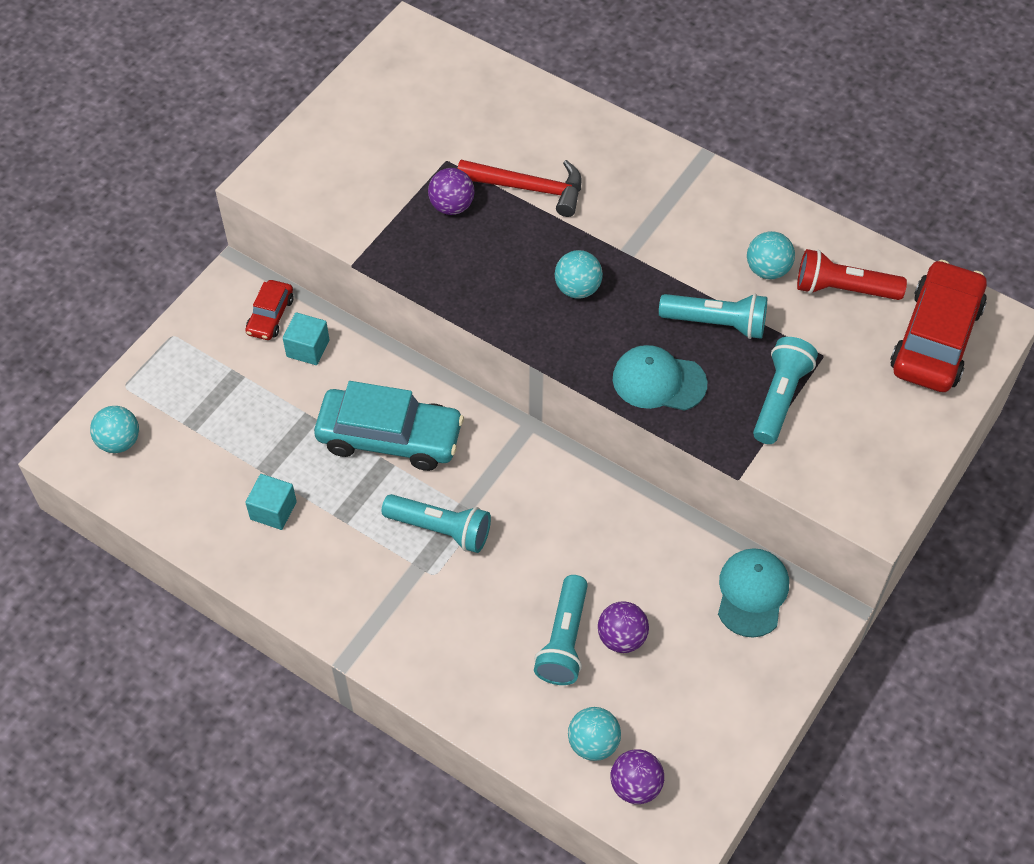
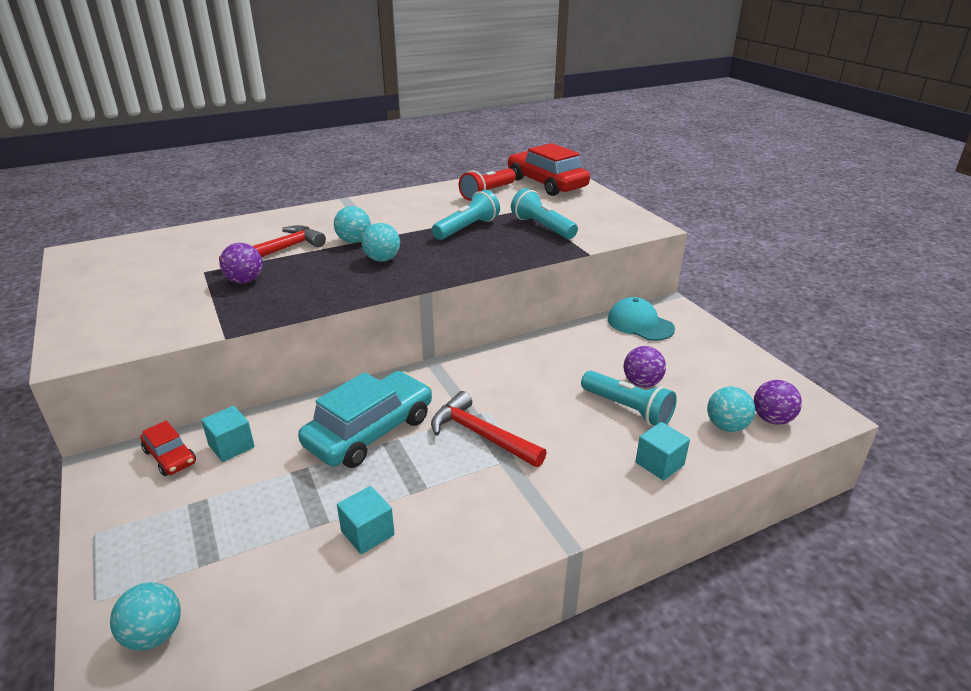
camera: 60 degrees left, 25 degrees down
(441, 529) = (481, 435): turquoise flashlight -> red hammer
(492, 698) = (659, 464): none -> turquoise cube
(658, 381) = (488, 256): turquoise cap -> none
(767, 270) = (448, 206): turquoise ball -> turquoise ball (354, 241)

